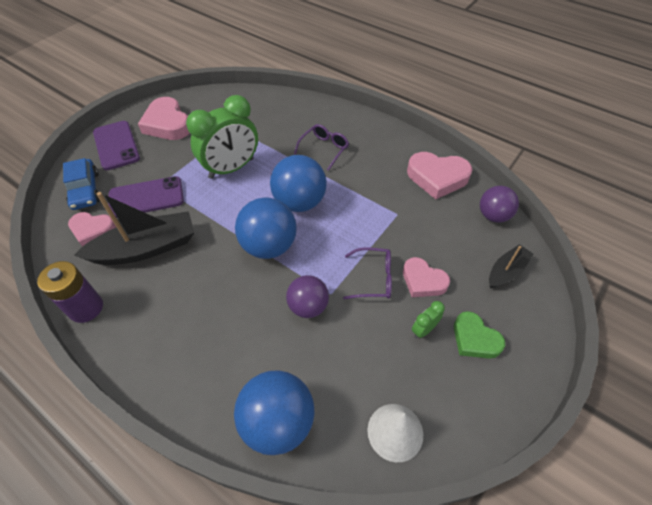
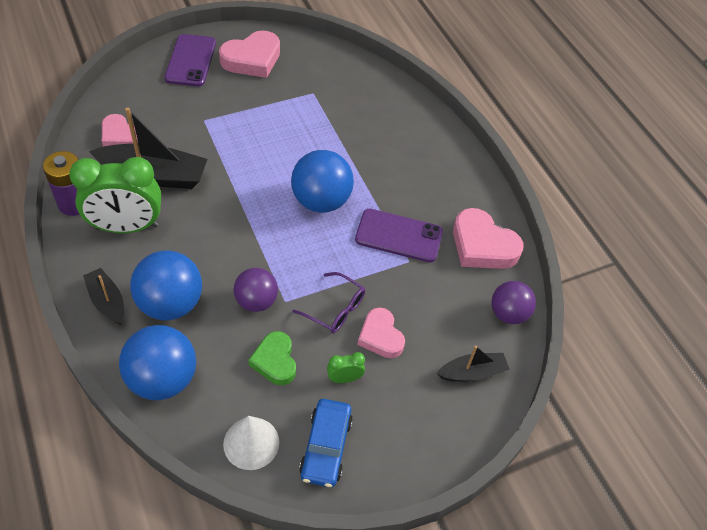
camera: 25 degrees right, 0 degrees up
(85, 190) = (137, 94): blue car -> blue car (326, 447)
(146, 197) = (184, 127): purple phone -> purple phone (399, 236)
(167, 124) = (252, 59): pink heart -> pink heart turned 120 degrees counterclockwise
(176, 380) = (107, 301): none -> black boat
(231, 168) = (281, 135): green clock -> green clock (126, 227)
(269, 246) = (262, 228): blue ball -> blue ball (170, 304)
(324, 149) = (387, 158): purple glasses -> none
(474, 339) = (385, 413): green heart -> green heart (275, 361)

